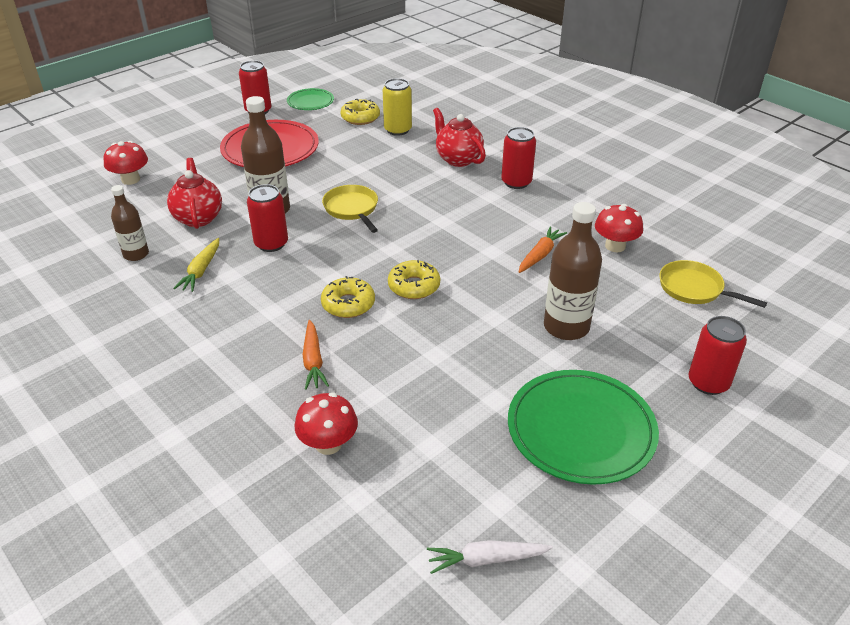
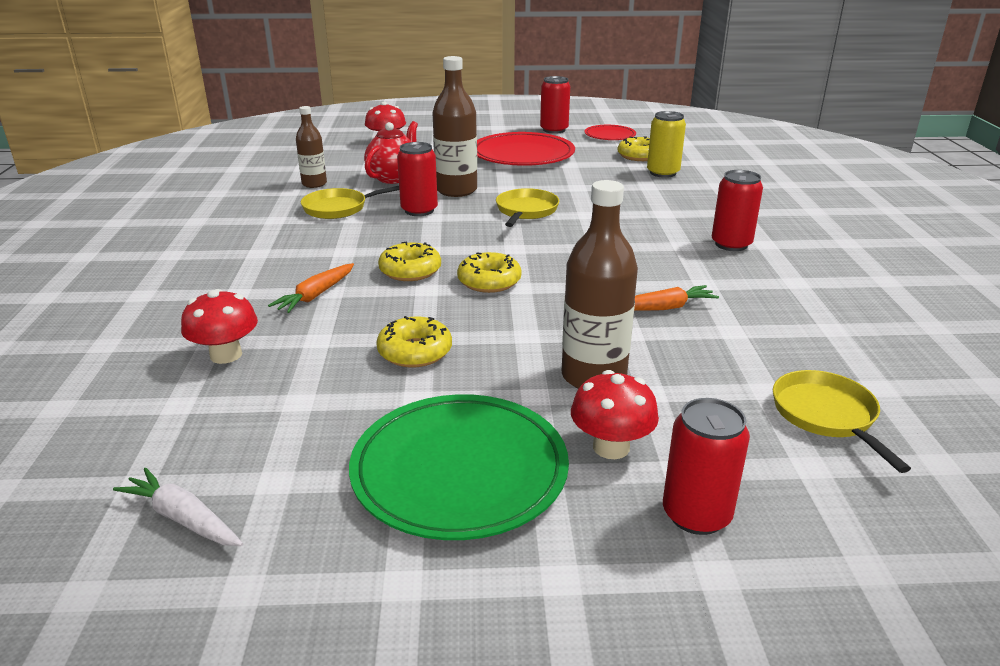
camera: 40 degrees right, 10 degrees down
(201, 270) = (339, 208): yellow carrot -> yellow pan
(310, 102) = (610, 135): green plate -> red plate
(447, 368) = (415, 352): none -> yellow donut
(458, 159) = (692, 209): red teapot -> none
(615, 246) = (772, 335): red mushroom -> red mushroom (611, 447)

